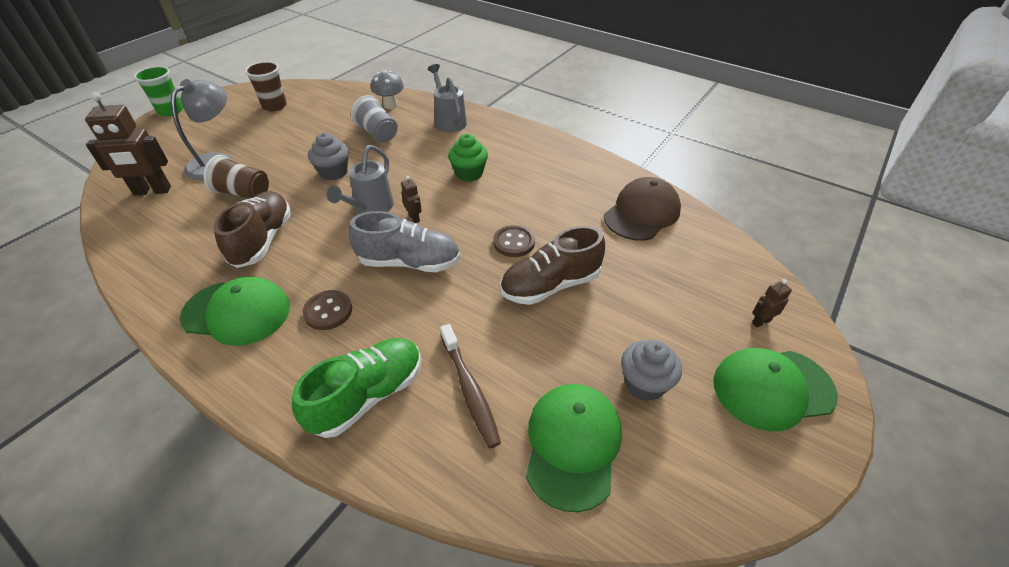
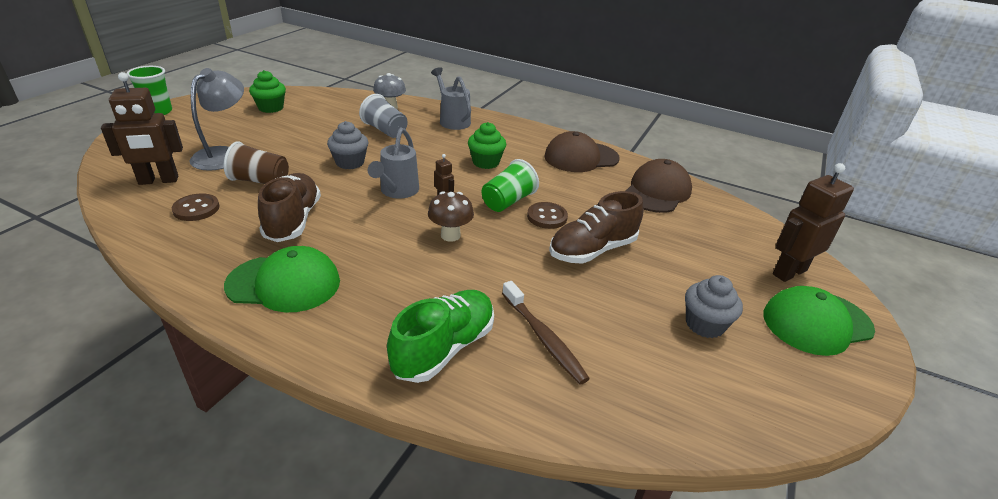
camera: 10 degrees left, 10 degrees down
(274, 106) = (271, 108): brown cup -> green cupcake
(328, 311) = (381, 279): brown button -> brown button (196, 209)
(409, 262) = (450, 235): grey shoe -> brown mushroom
(478, 222) = (507, 201): none -> green cup
(571, 168) = (581, 157): none -> brown cap
(572, 445) = (656, 377): green cap -> none
(760, 321) = (789, 272): brown robot -> brown robot, size x2.16

